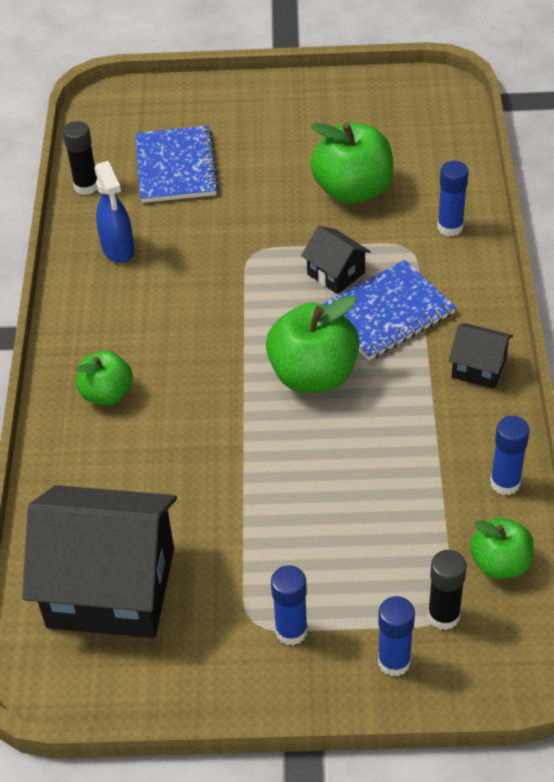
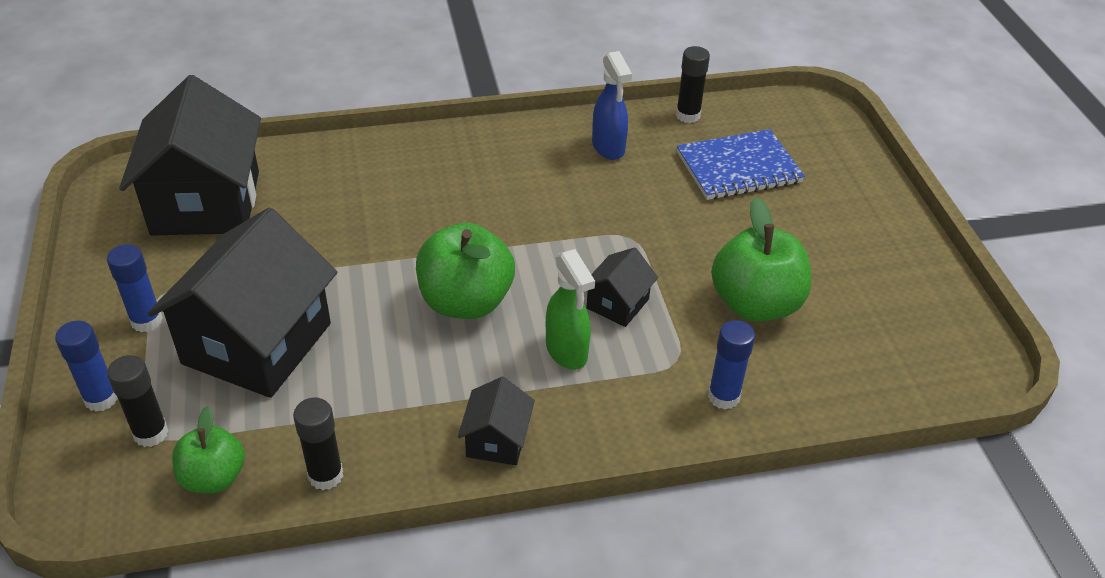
camera: 75 degrees right, 5 degrees down
(107, 394) = (423, 168): green apple -> none
(118, 249) = (608, 147): blue spray bottle -> blue spray bottle turned 75 degrees counterclockwise
(340, 535) = (257, 343): none -> black house
(387, 313) = (567, 352): blue notebook -> green spray bottle
(505, 483) = (325, 475): blue glue stick -> black glue stick

